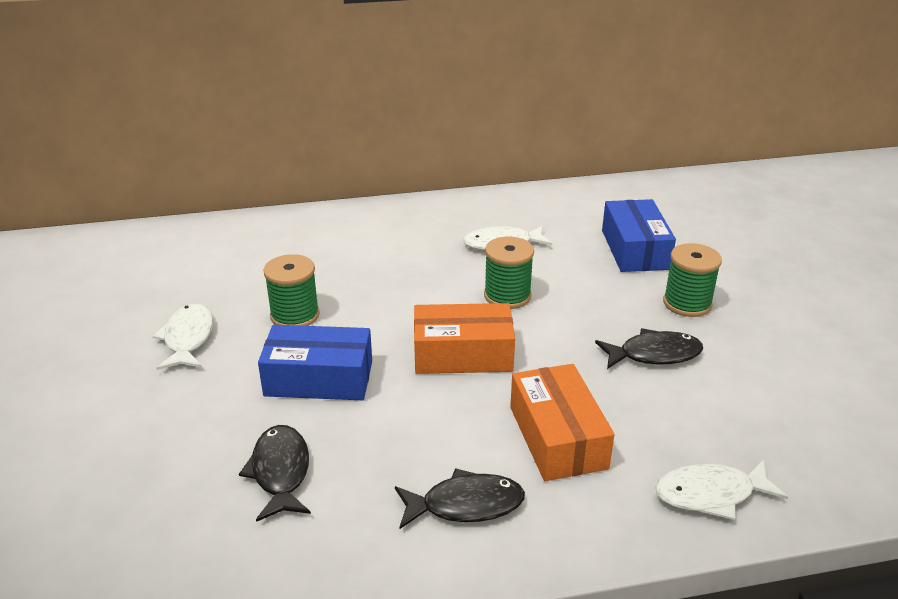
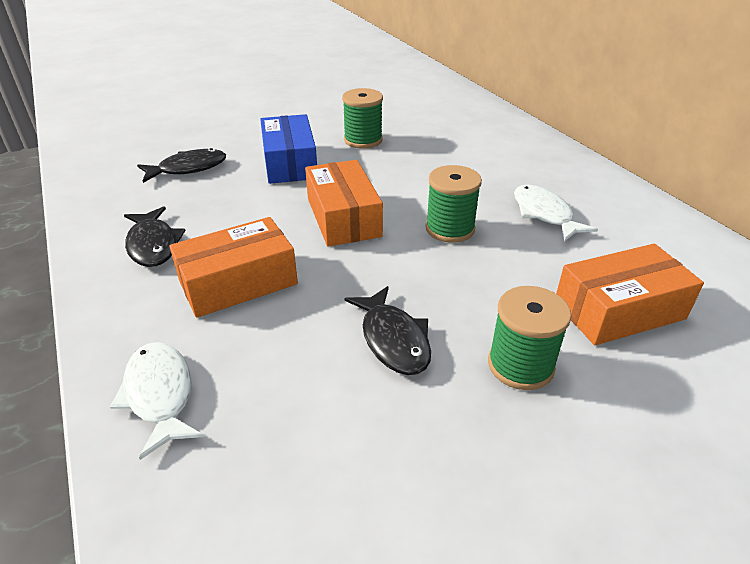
camera: 75 degrees right, 5 degrees up
(188, 338) = (319, 113): white fish -> none
(634, 249) = (619, 310): blue box -> orange box

